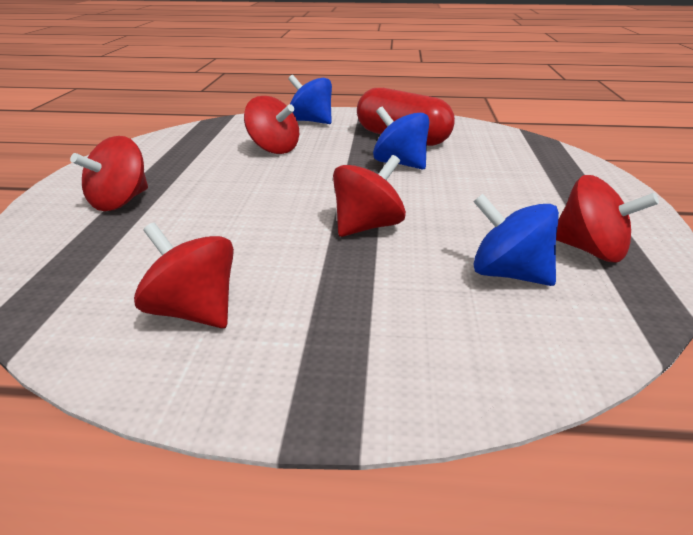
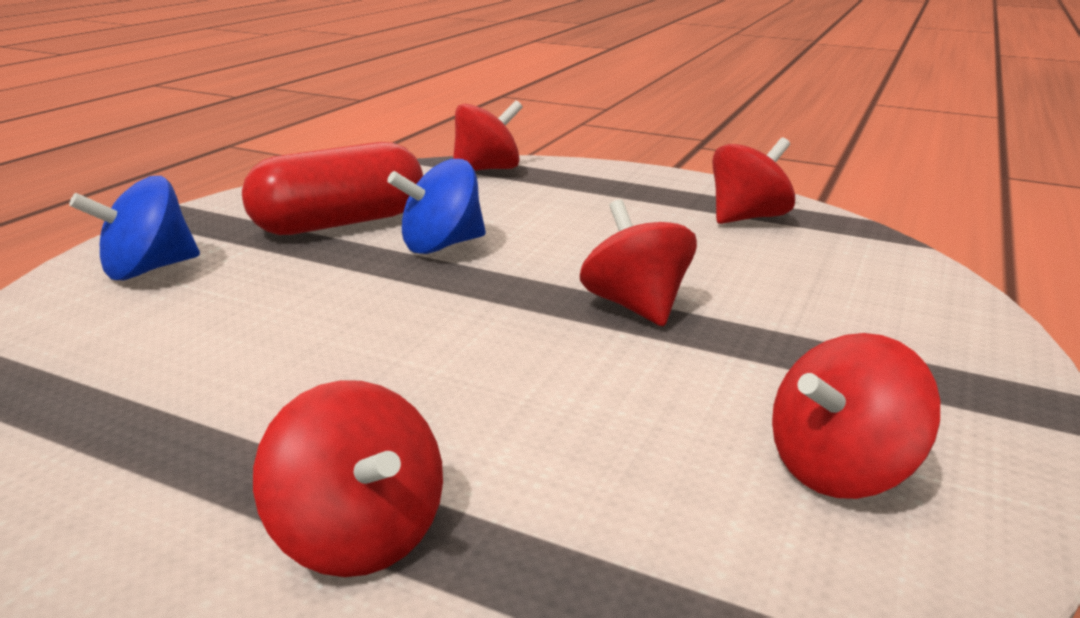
camera: 70 degrees left, 5 degrees down
(273, 149) = (252, 325): red spinning top -> red spinning top (487, 169)
(509, 274) = (784, 261): blue spinning top -> none

